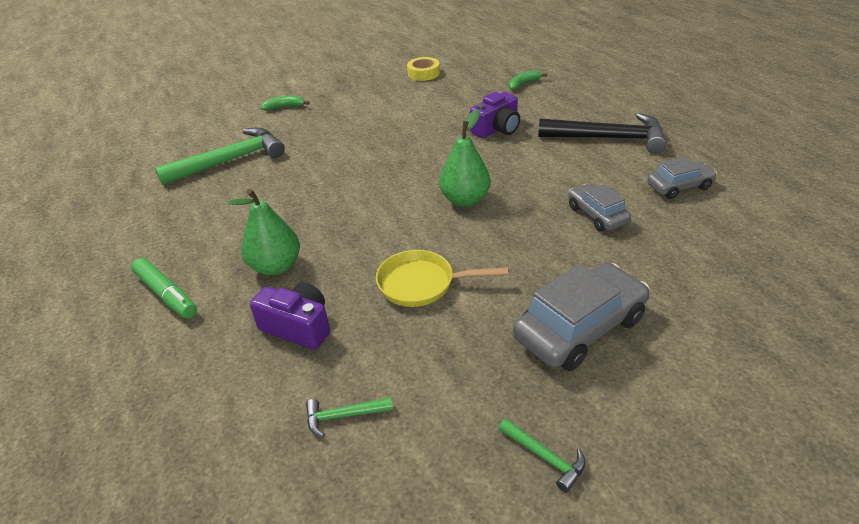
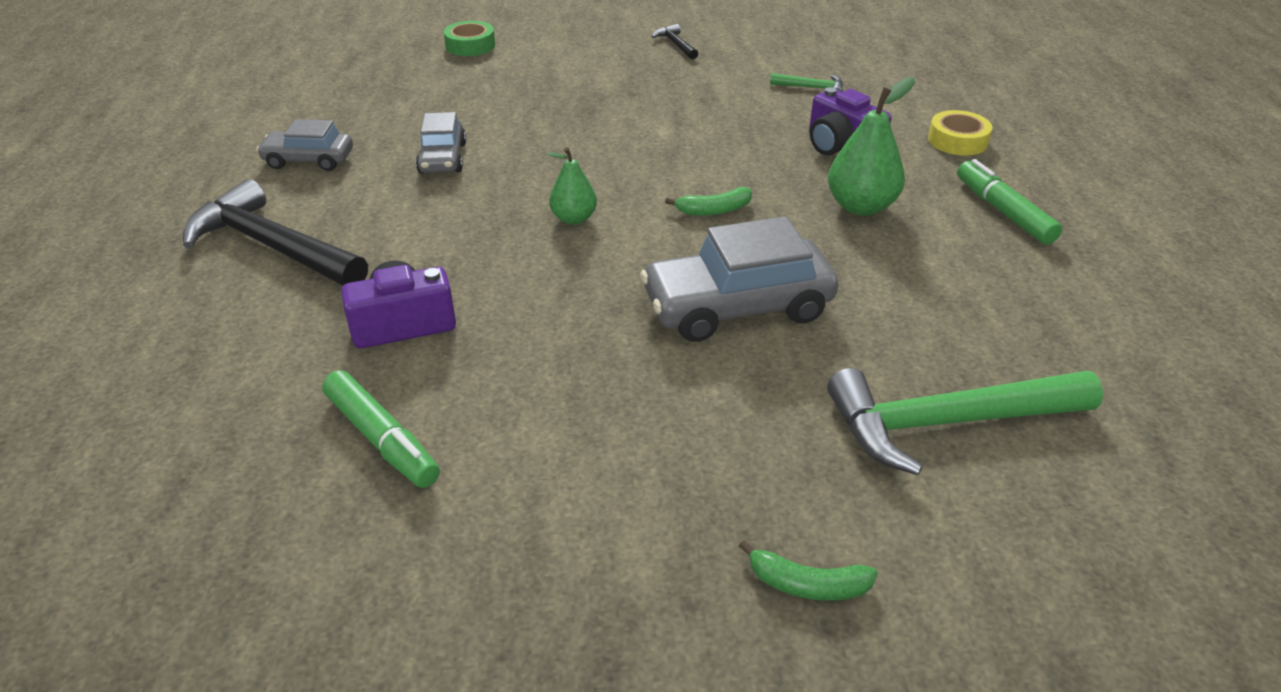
camera: 160 degrees left, 0 degrees up
(421, 284) = (695, 148): yellow pan -> none
(423, 73) = (363, 590): yellow tape -> yellow tape (957, 140)
(458, 98) = (382, 439): none -> green marker
(465, 200) = (573, 218): green pear -> green pear, size x0.63
(523, 84) = (207, 432): green banana -> green banana (714, 210)
(545, 457) = (675, 44): green hammer -> black hammer
(580, 328) = (579, 87): grey car -> grey car (737, 306)
(764, 360) = (470, 45): none -> green tape

